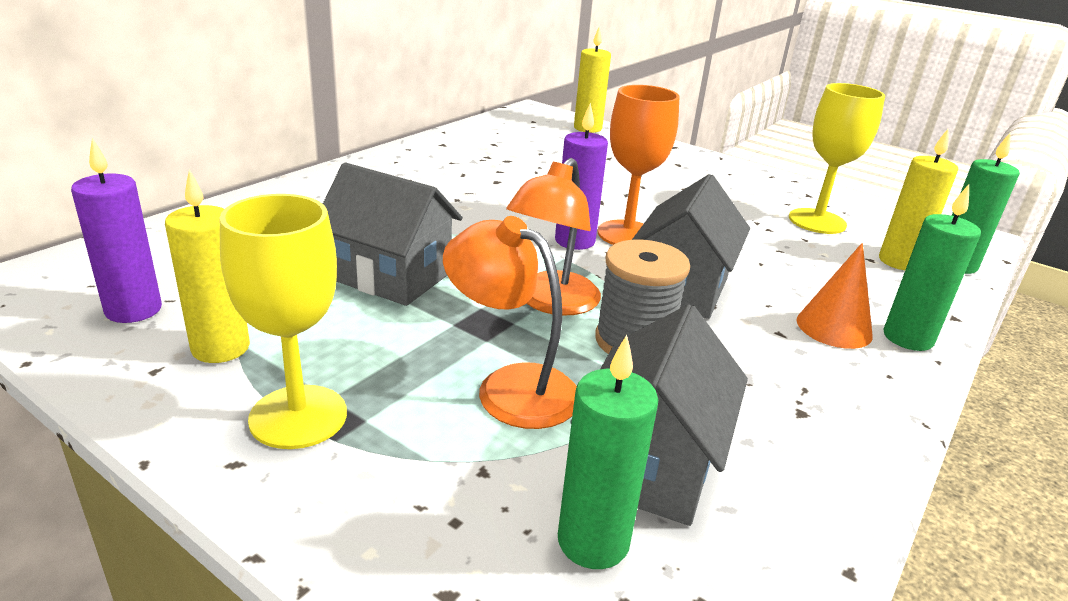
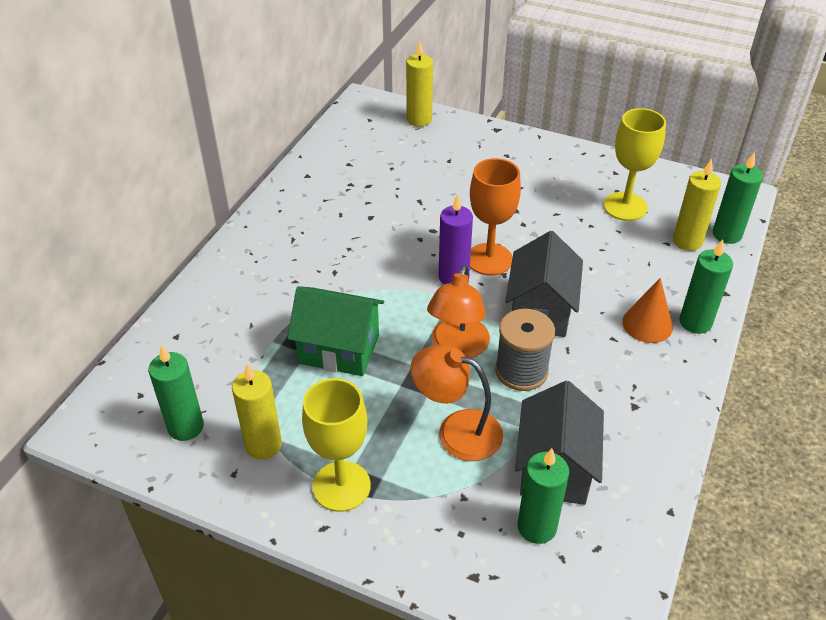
camera: 10 degrees left, 15 degrees up
(133, 310) = (186, 427): purple candle -> green candle
(391, 276) = (339, 349): grey house -> green house

